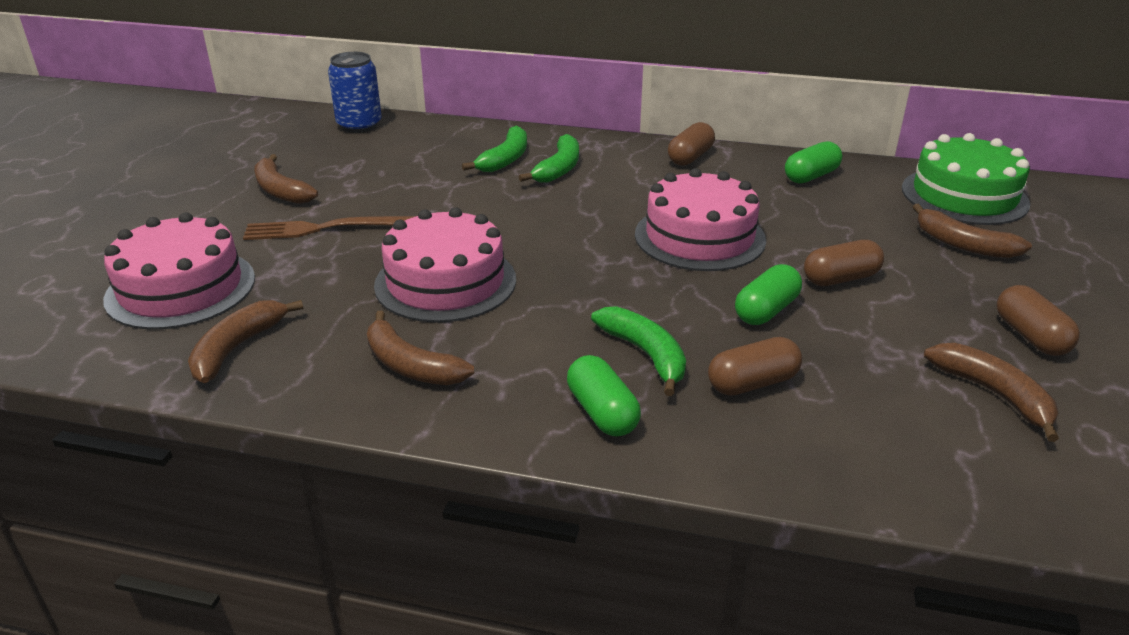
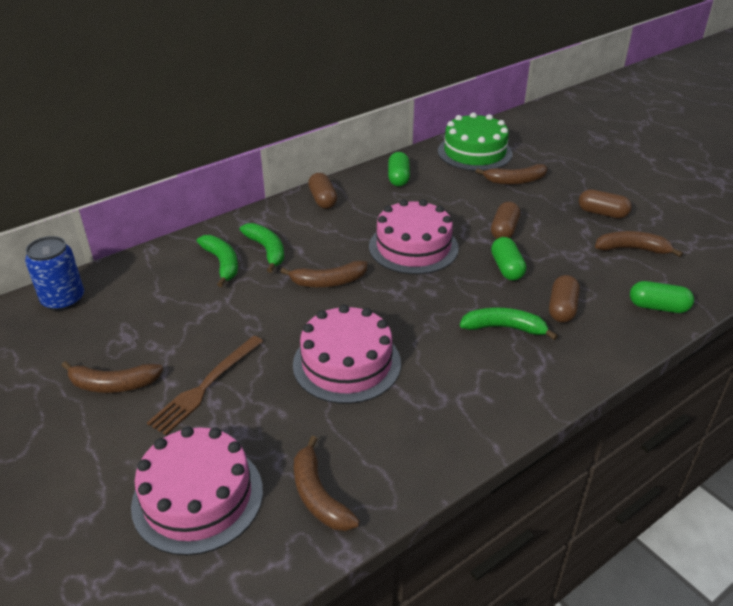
camera: 50 degrees left, 5 degrees up
(410, 365) = (424, 421): brown banana -> brown banana (328, 282)
(602, 412) = (540, 370): green capsule -> green capsule (658, 307)

